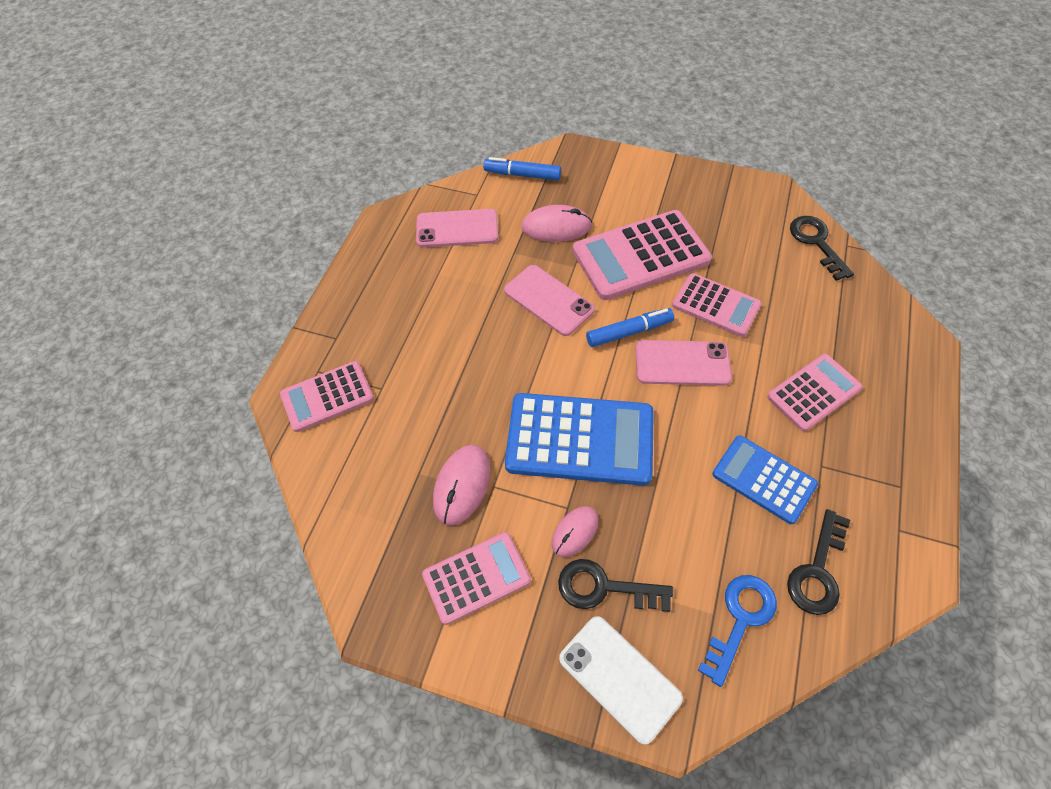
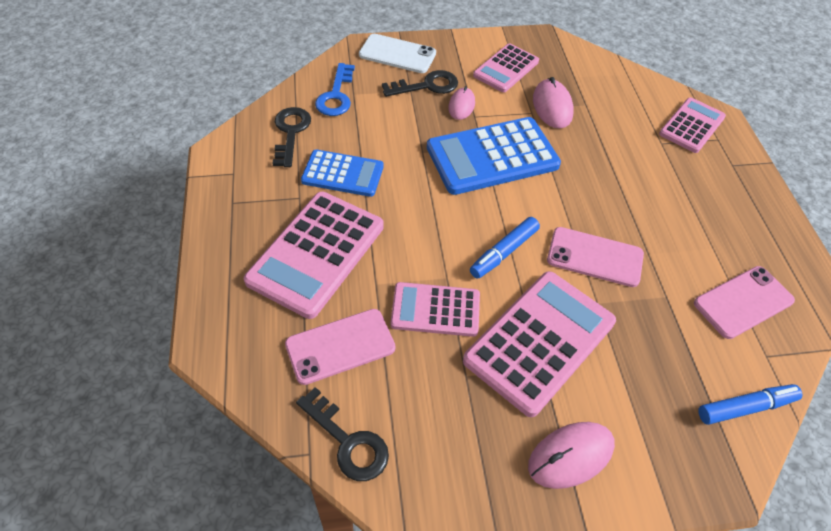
camera: 150 degrees right, 5 degrees down
(556, 227) = (650, 345): pink mouse -> pink mouse (570, 456)
(682, 363) = (442, 240): pink phone -> pink phone (340, 346)
(813, 392) = (316, 253): pink calculator -> pink calculator, size x1.64

